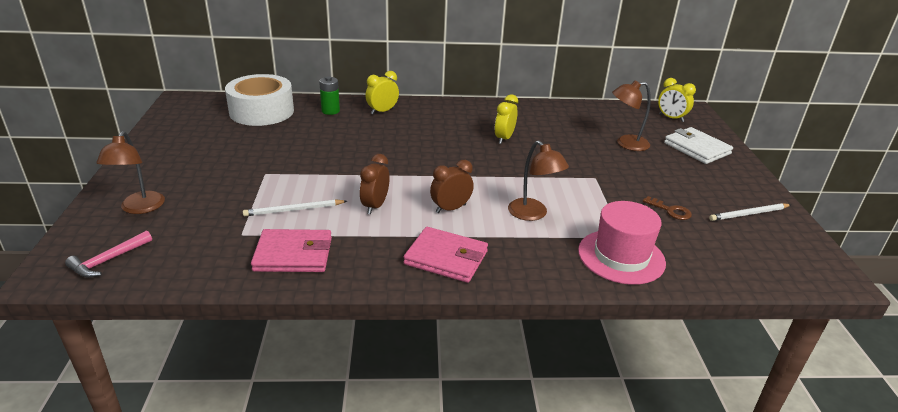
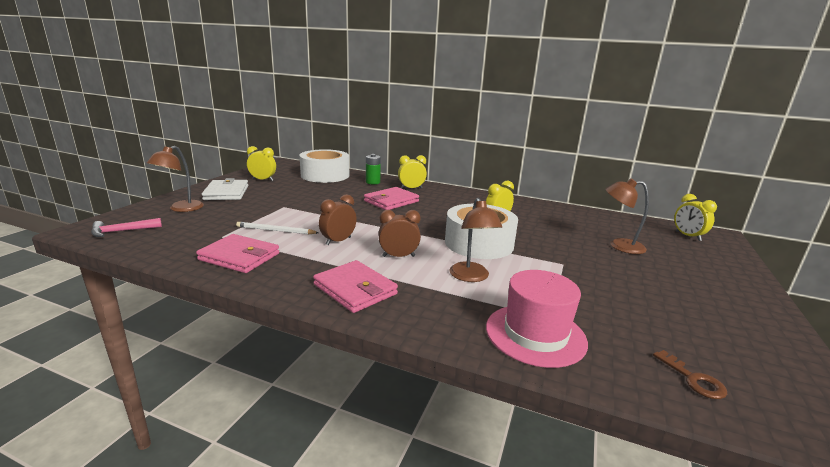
camera: 25 degrees right, 10 degrees down
(190, 136) = (263, 180): none -> yellow clock
(378, 136) = (391, 201): none -> pink wallet
(509, 172) = (479, 243): none -> white tape
(670, 210) = (630, 308): brown key -> brown key (693, 379)
(697, 148) = (703, 264): white wallet -> white wallet (226, 193)
(749, 214) = (737, 336): white pencil -> none

